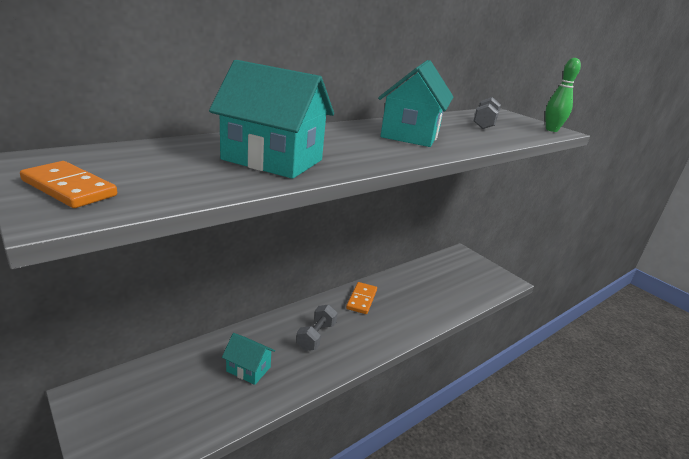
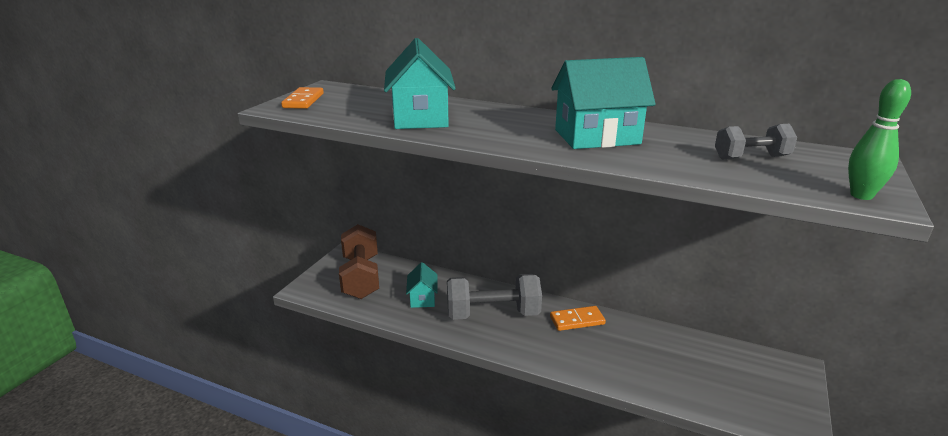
camera: 65 degrees right, 0 degrees up
(153, 402) = (361, 277): none -> brown dumbbell
(316, 336) = (493, 314): grey dumbbell -> grey dumbbell, size x1.78

